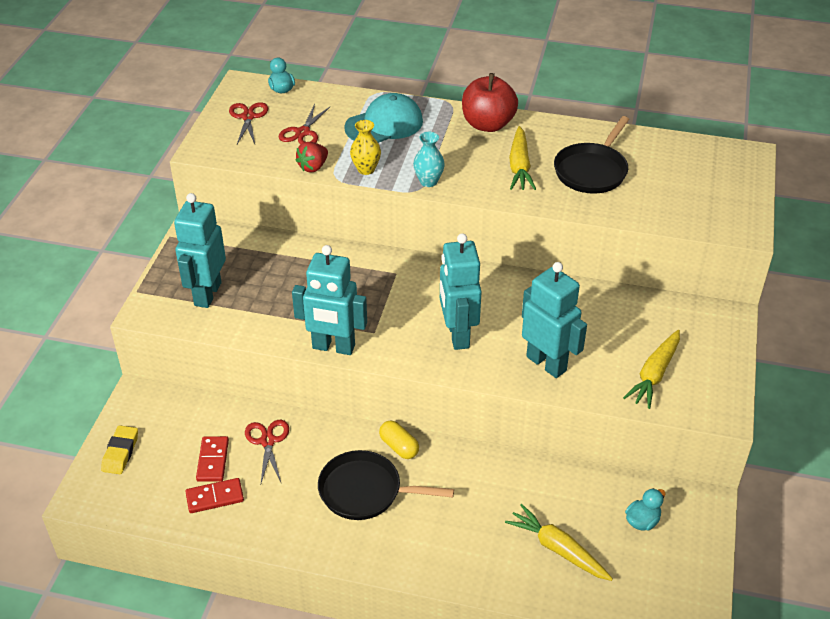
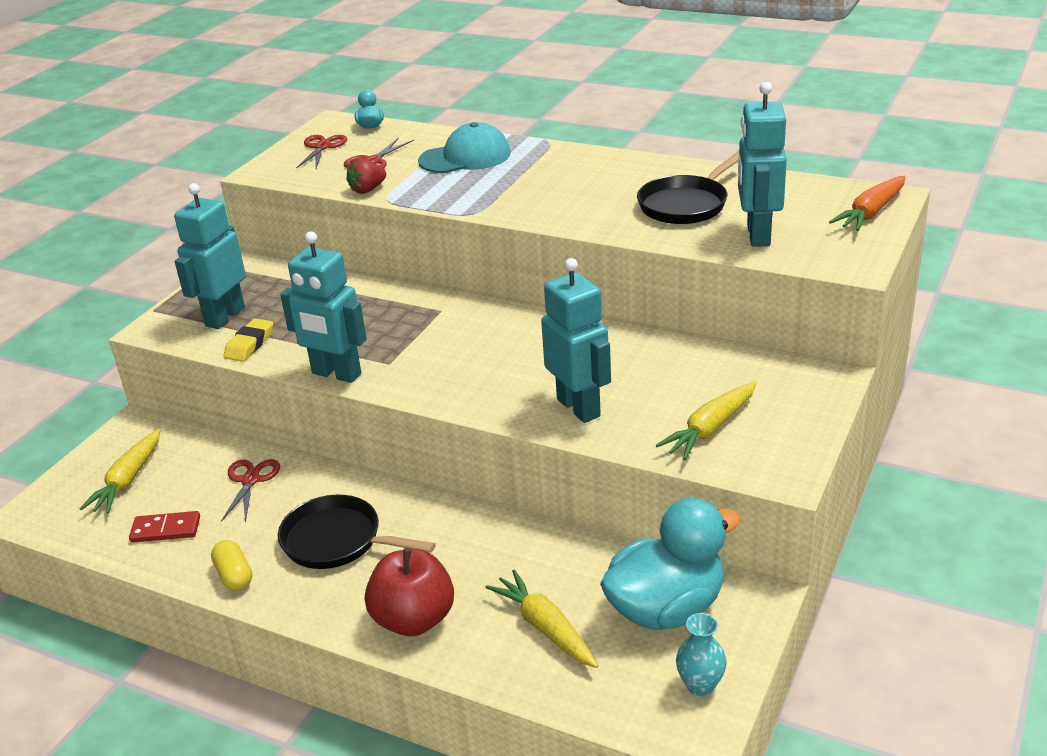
camera: 15 degrees right, 10 degrees down
(120, 452) = (88, 476): yellow eraser -> yellow eraser (249, 344)
(212, 460) = (181, 493): red domino -> none
(366, 169) = (424, 194): yellow vase -> none
(399, 447) = (397, 499): yellow capsule -> yellow capsule (234, 576)
(428, 181) = (488, 207): turquoise vase -> turquoise vase (700, 685)
(457, 335) = (484, 372): turquoise robot -> turquoise robot (757, 235)
(488, 124) = (582, 160): red apple -> red apple (414, 619)
(519, 166) = (601, 197): yellow carrot -> yellow carrot (128, 480)
(642, 521) = (666, 608): turquoise duck -> turquoise duck, size x2.38
(739, 172) = (871, 212): none -> orange carrot

